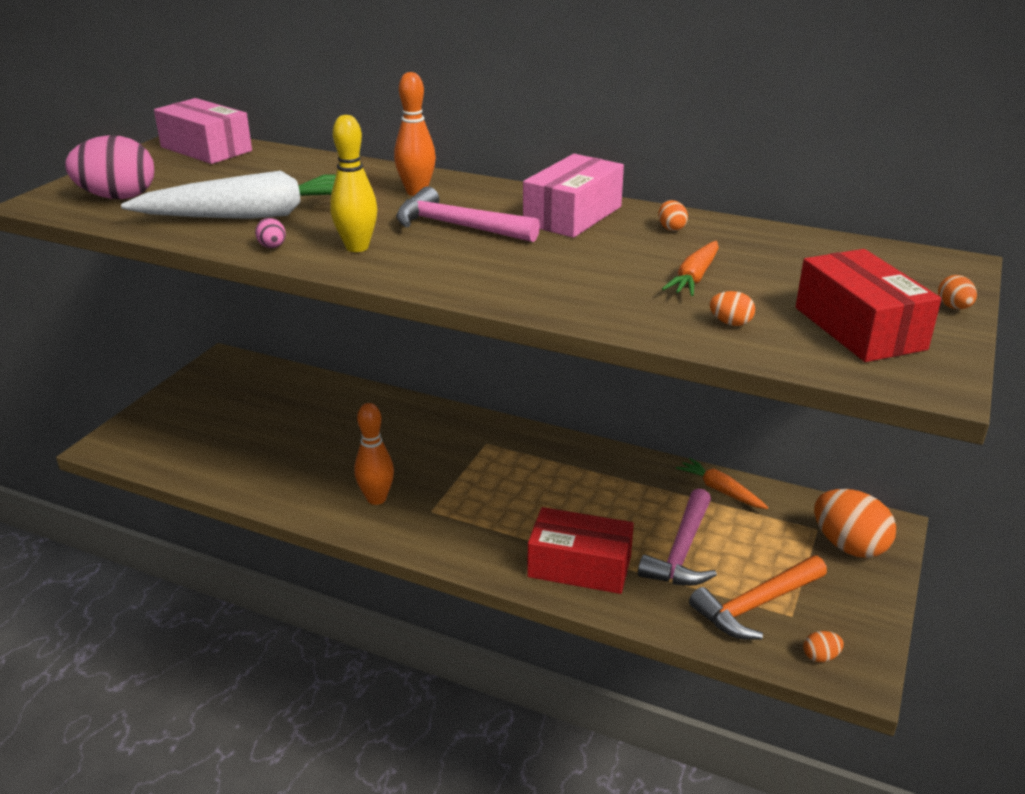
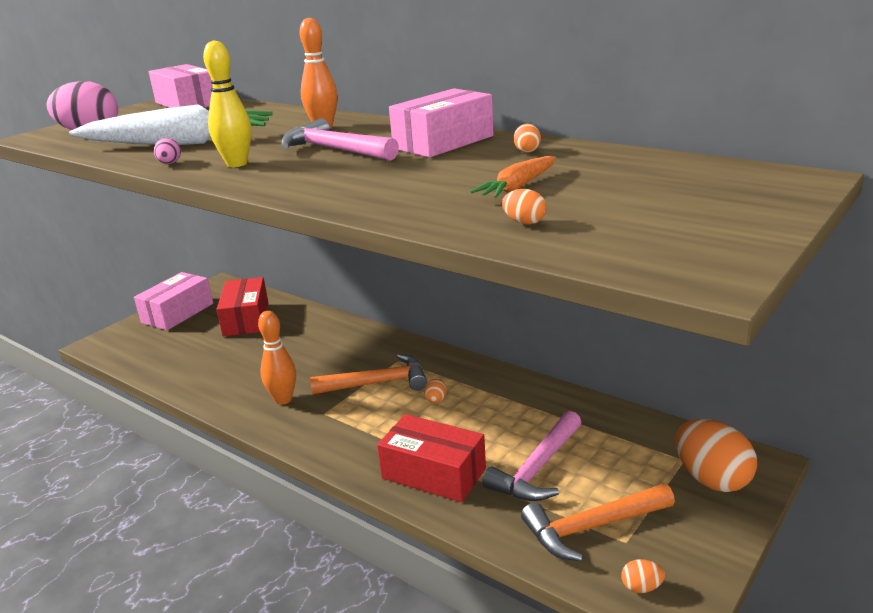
camera: 15 degrees right, 5 degrees down
(189, 400) = (177, 313): none -> pink box
(475, 471) = (378, 383): none -> orange hammer
(720, 490) = (598, 416): orange carrot -> none
(859, 328) = (657, 229): red box -> red box (246, 319)
(953, 307) = (777, 214): orange egg -> orange egg (436, 401)

